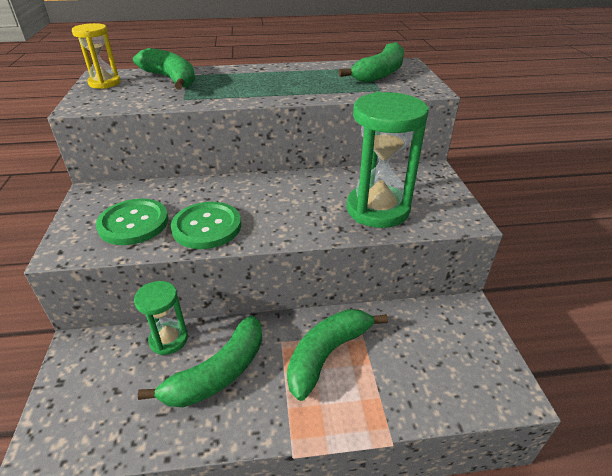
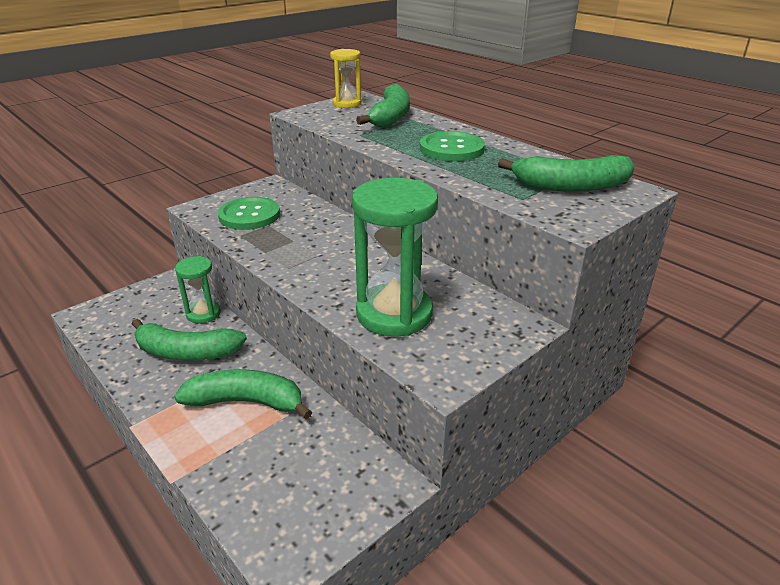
camera: 55 degrees right, 5 degrees down
(207, 227) = (274, 243): green button -> green button (451, 149)

